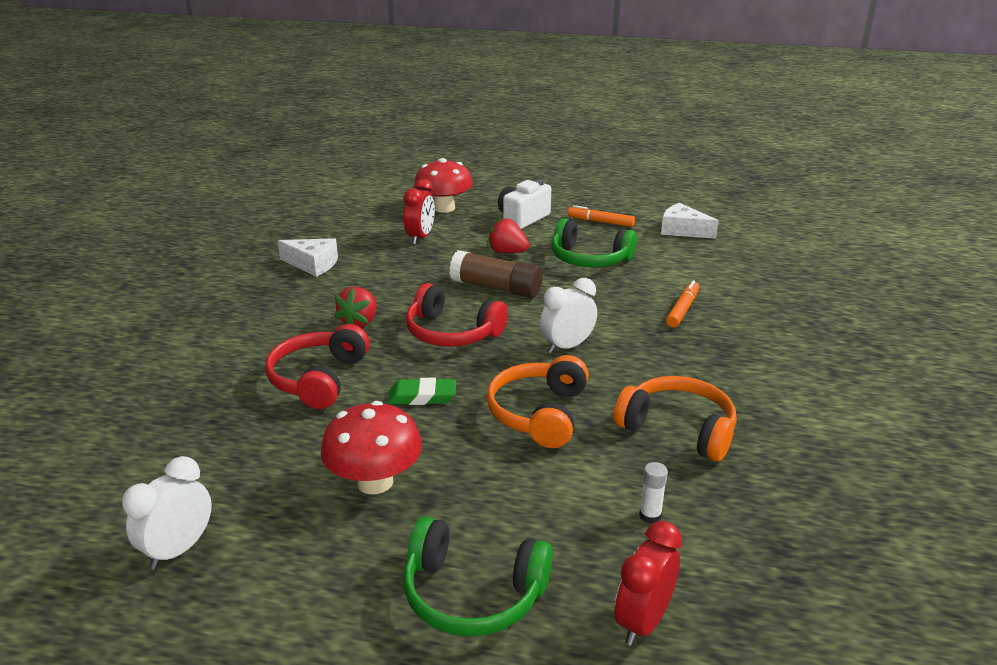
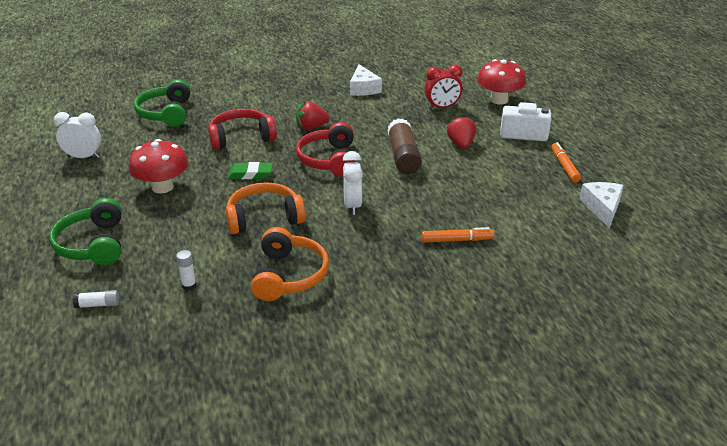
camera: 60 degrees right, 5 degrees up
(422, 396) = (250, 174): green eraser -> green eraser turned 60 degrees counterclockwise
(567, 346) = (352, 205): white clock -> white clock turned 120 degrees counterclockwise
(589, 259) = (492, 179): green headphones -> green headphones (166, 113)
(643, 621) = (98, 305): red clock -> white glue stick

